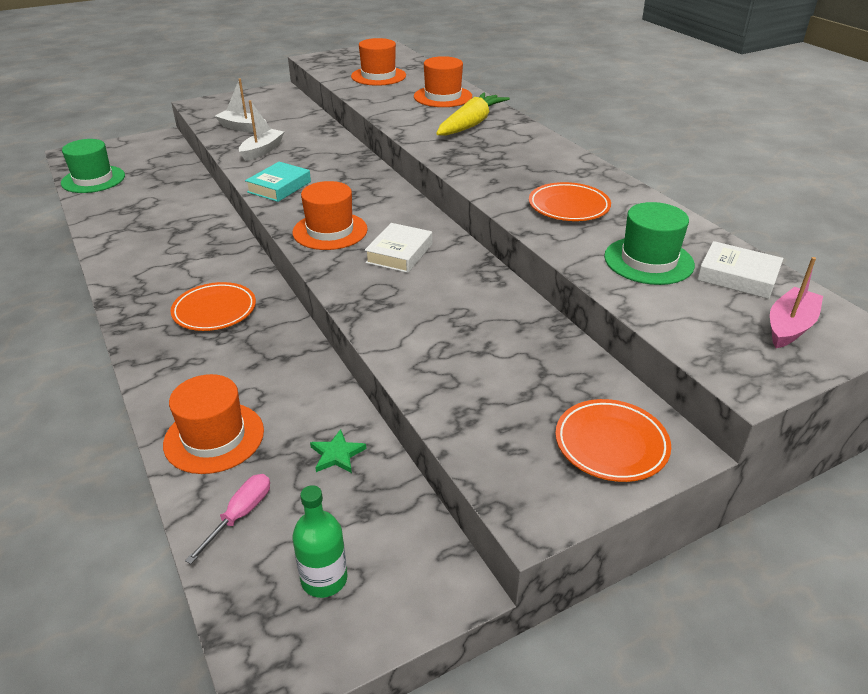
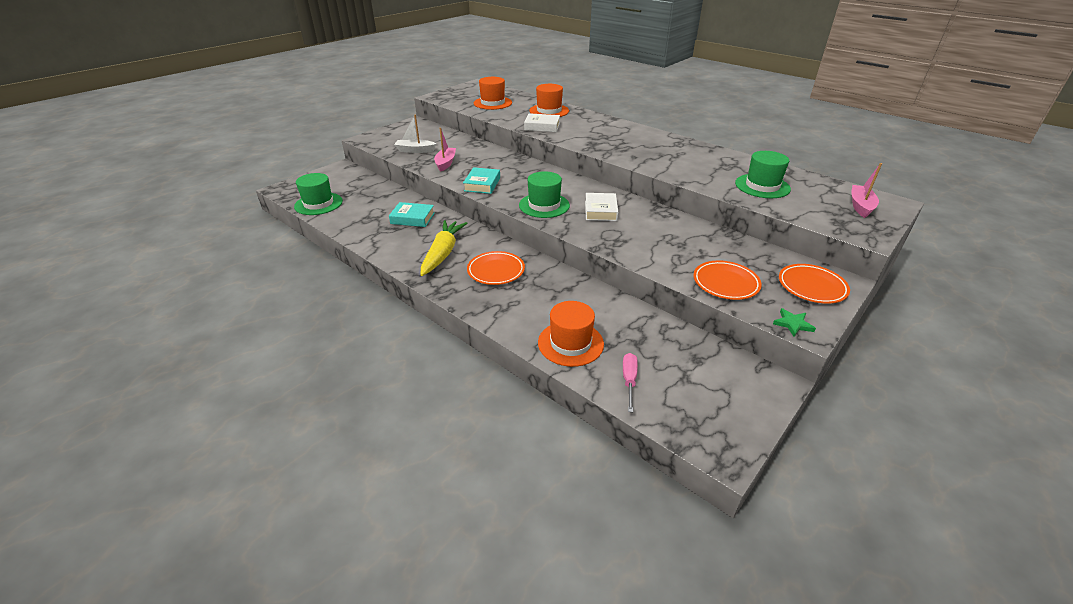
camera: 20 degrees left, 0 degrees up
(180, 218) = (412, 218): none -> turquoise book
(262, 151) = (445, 163): white boat -> pink boat
(324, 579) = (708, 399): green bottle -> none
(330, 231) = (544, 205): orange hat -> green hat
(337, 454) = (652, 334): green star -> green star (793, 324)
(471, 124) = (585, 125): yellow carrot -> yellow carrot (443, 253)
(568, 206) = (691, 164): orange plate -> orange plate (725, 283)
(737, 276) = (813, 186): white book -> white book (542, 126)

